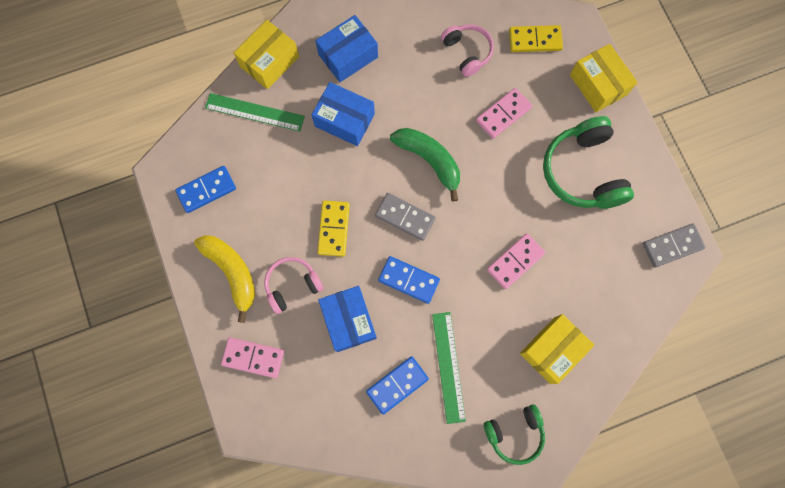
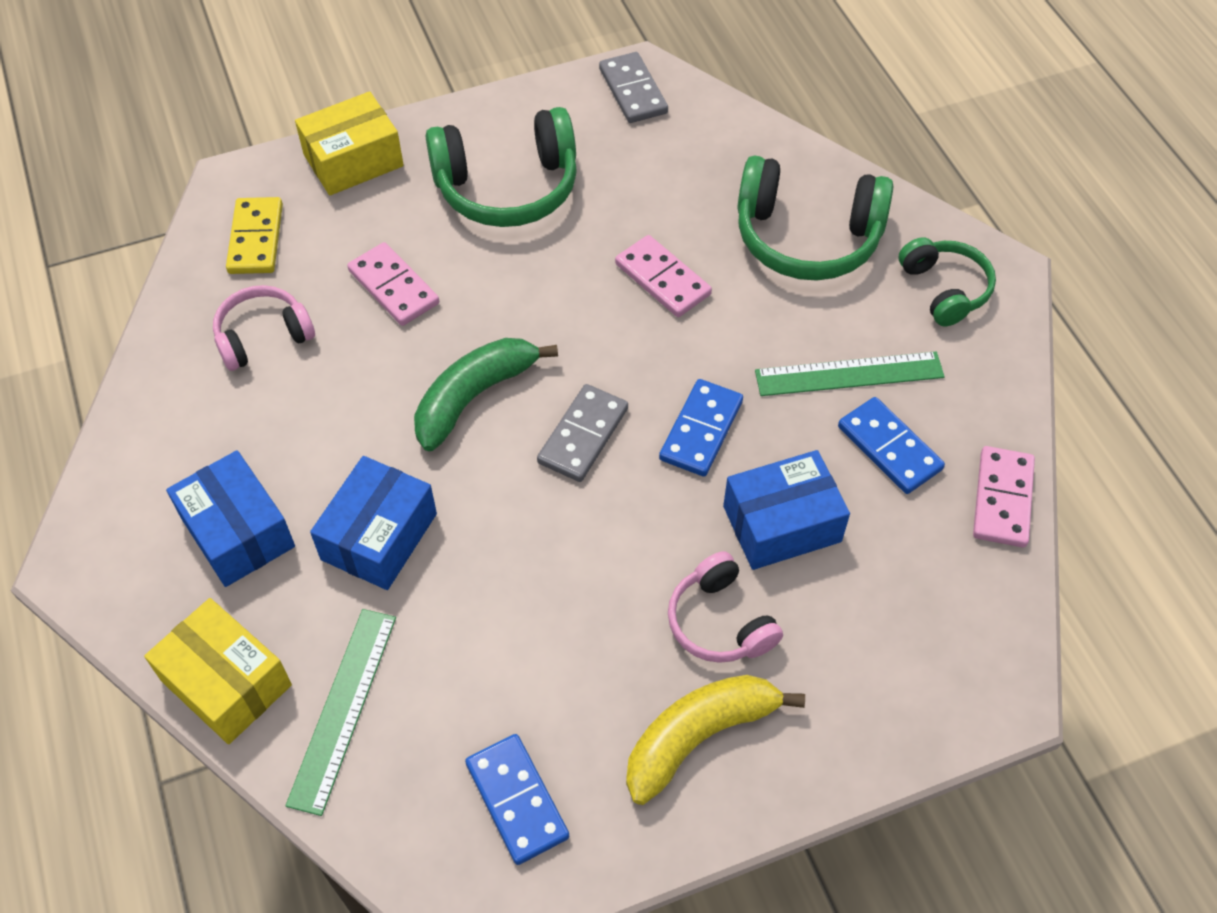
camera: 90 degrees left, 20 degrees down
(253, 357) = (868, 688): pink domino -> pink domino (1002, 499)
(333, 229) = (605, 552): yellow domino -> none
(552, 350) = (807, 238): yellow box -> green headphones

